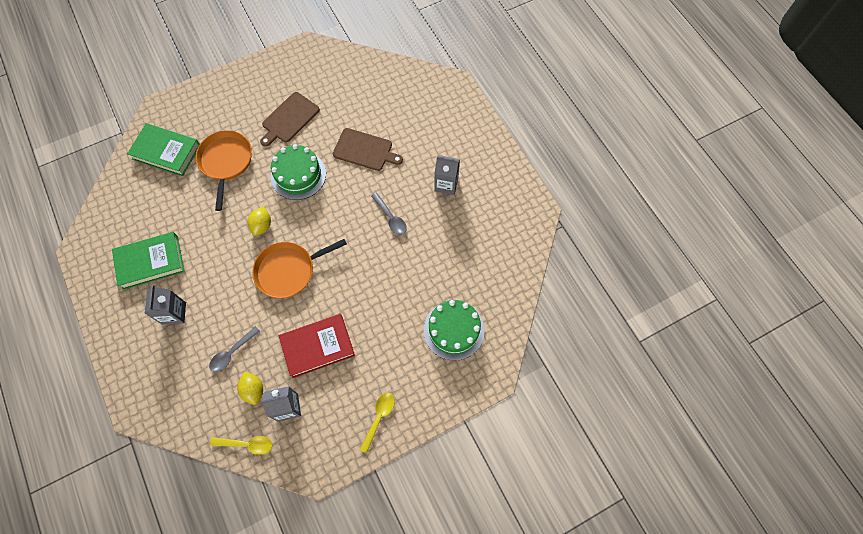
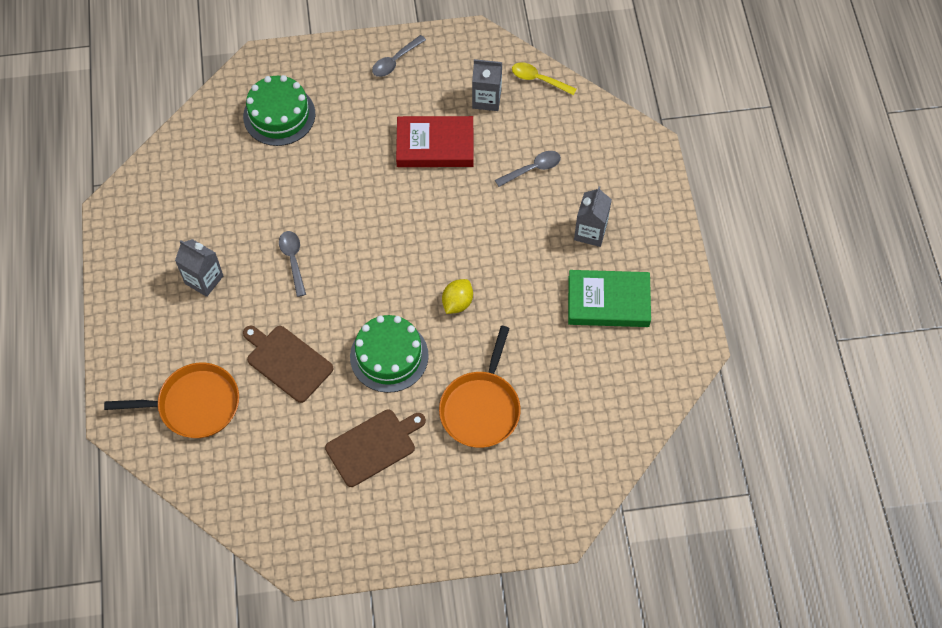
camera: 160 degrees left, 5 degrees down
(166, 152) = (561, 452): green book -> none
(253, 390) = (518, 125): yellow lemon -> none
(288, 271) = (441, 237): orange pan -> orange pan (194, 404)
(379, 418) = (395, 61): yellow spoon -> grey spoon

